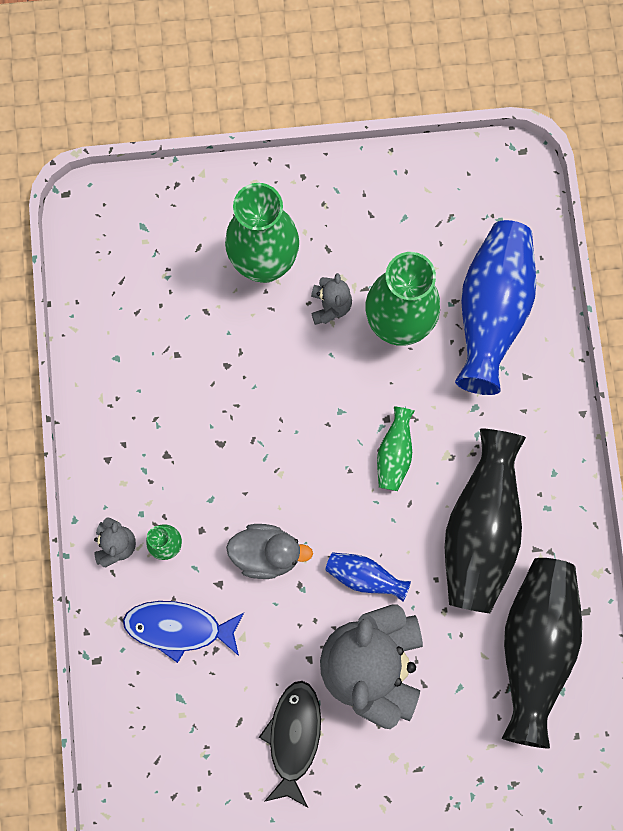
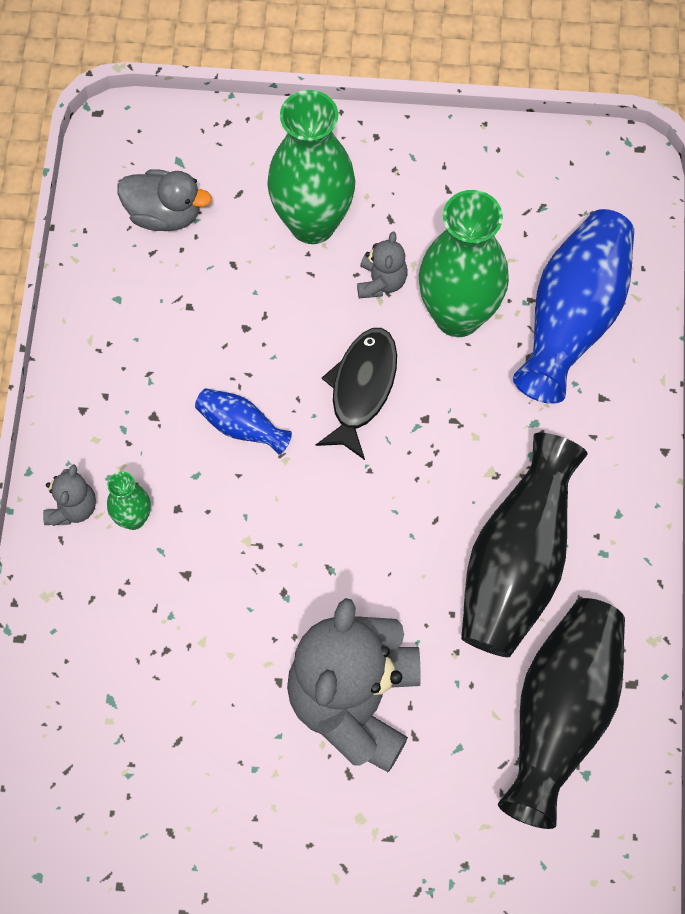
camera: 10 degrees right, 10 degrees down
(179, 628) = (127, 617): blue fish -> none
(267, 553) = (251, 548): grey duck -> grey duck (164, 214)
(293, 737) = (241, 772): black fish -> black fish (361, 389)
(364, 576) = (364, 595): blue vase -> blue vase (241, 427)
(394, 454) = (427, 460): green vase -> none

